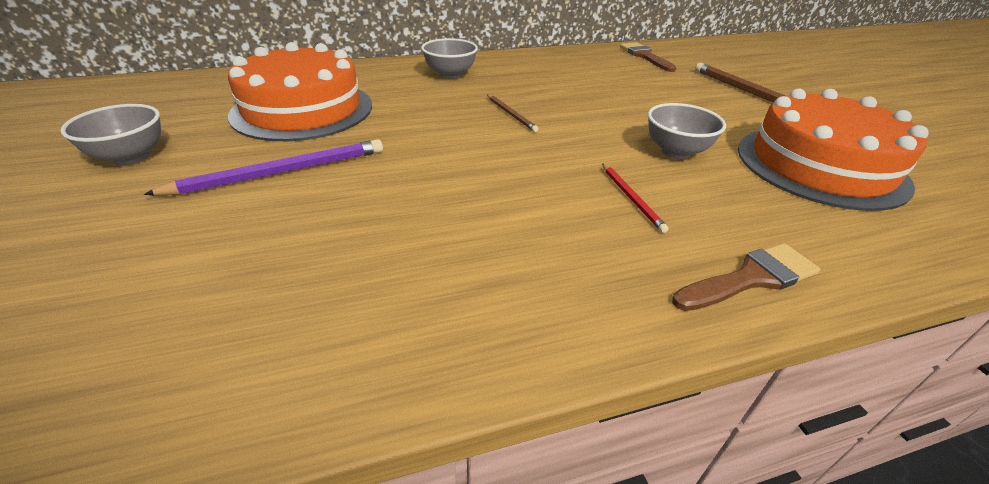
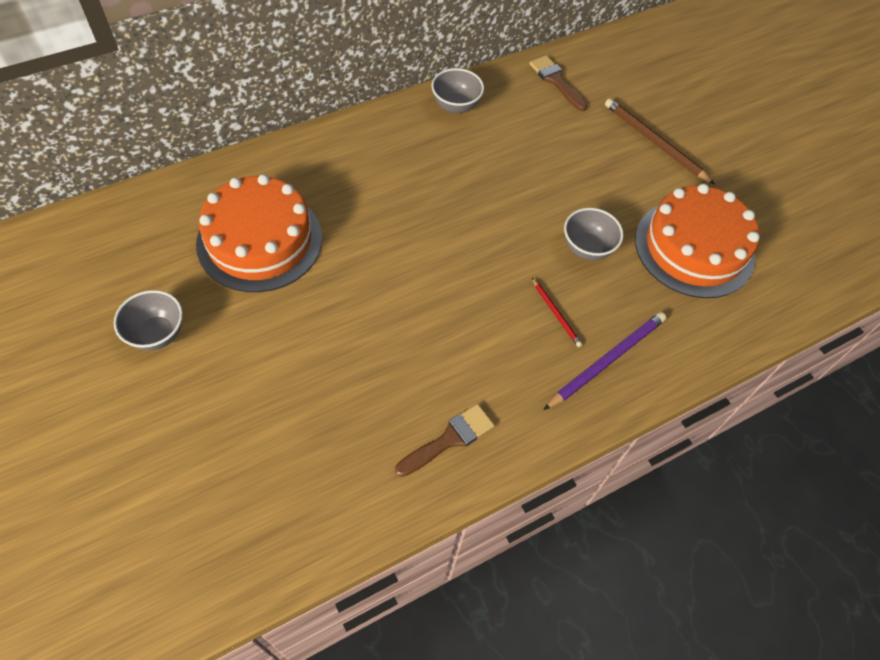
camera: 15 degrees left, 20 degrees up
(281, 172) = (289, 331): purple pencil -> purple pencil (607, 360)
(450, 74) = (371, 153): grey bowl -> grey bowl (456, 106)
(511, 114) = (446, 216): brown pencil -> none
(750, 278) = (631, 378): brown brush -> brown brush (449, 439)

